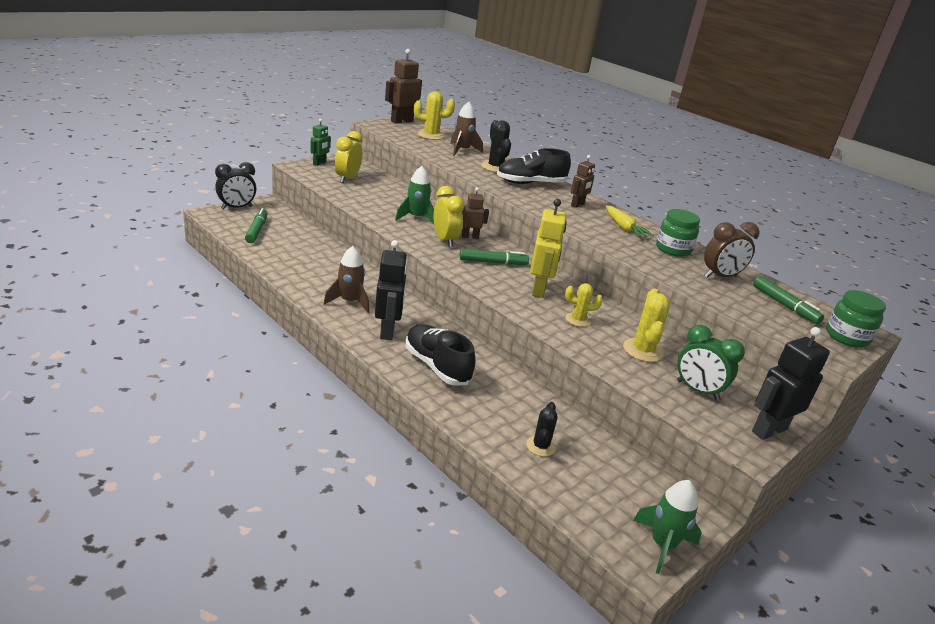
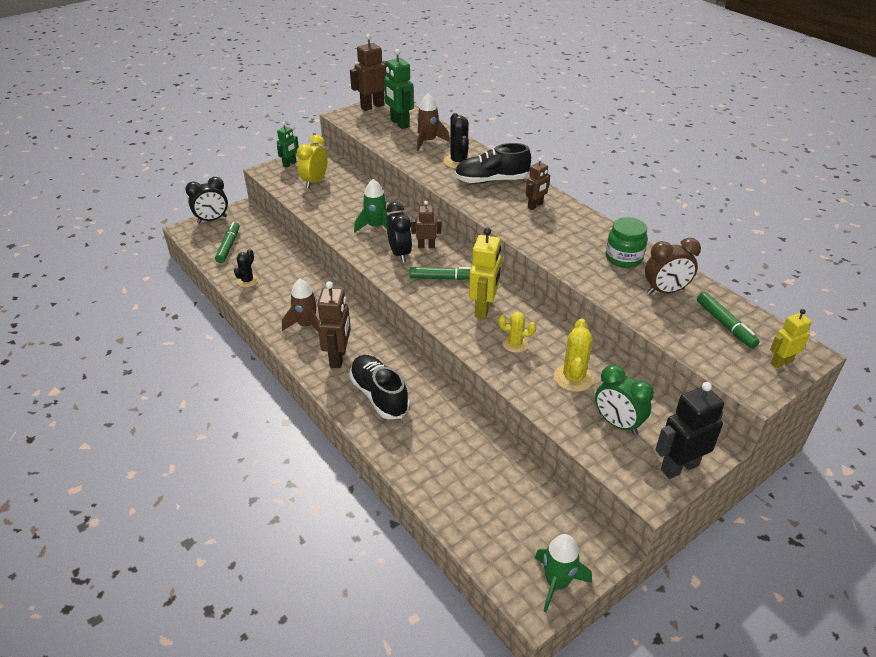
camera: 10 degrees right, 10 degrees up
(388, 331) = (338, 357): black robot -> brown robot
(431, 135) = (399, 123): yellow cactus -> green robot
(445, 240) = (399, 254): yellow clock -> black clock
(540, 446) = (463, 481): black cactus -> black cactus (247, 281)
(624, 228) = (577, 233): yellow carrot -> none
(846, 337) = (781, 362): green jar -> yellow robot

